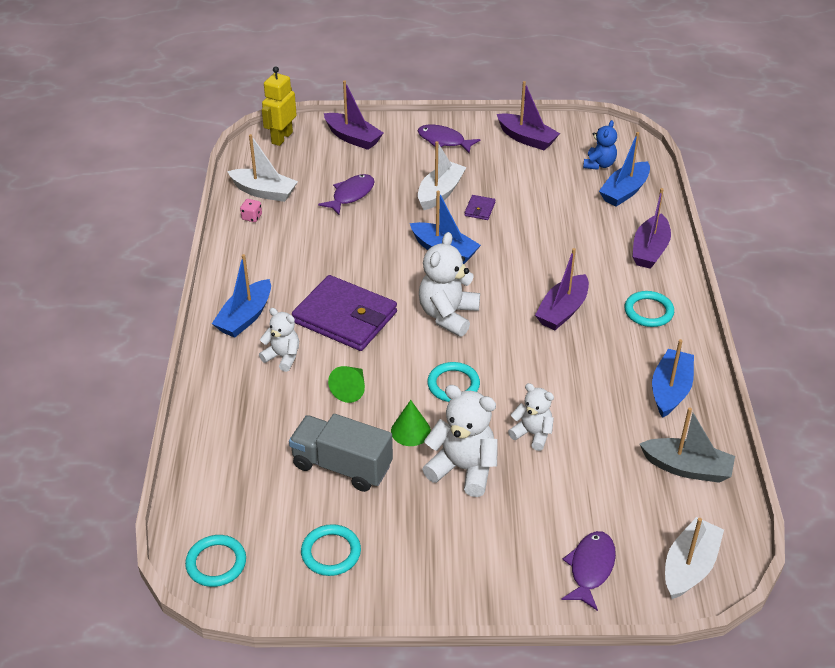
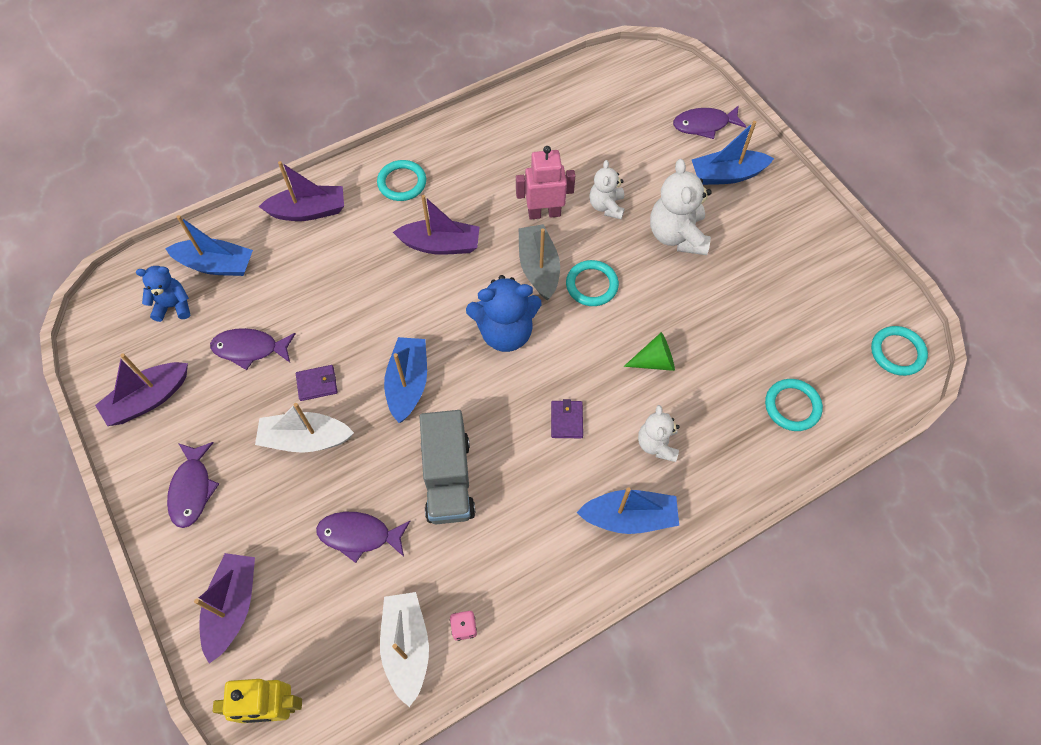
camera: 120 degrees left, 20 degrees up
(331, 552) = (822, 281): turquoise ring -> turquoise ring (792, 406)
(342, 466) = (740, 319): grey truck -> grey truck (448, 478)
(345, 317) = (566, 420): purple wallet -> purple wallet, size x0.40
(410, 431) = (666, 290): green cone -> none
(448, 315) = (505, 332): white teddy bear -> blue teddy bear
(526, 139) = (148, 399): purple boat -> purple boat turned 135 degrees counterclockwise
(534, 188) = (250, 349): none -> purple fish
(553, 387) = (544, 213): none -> pink robot
(670, 390) = (493, 137): blue boat -> blue boat (727, 175)
(687, 468) = (570, 103): grey boat -> grey boat (539, 268)
(689, 566) = (659, 76): white boat -> none

